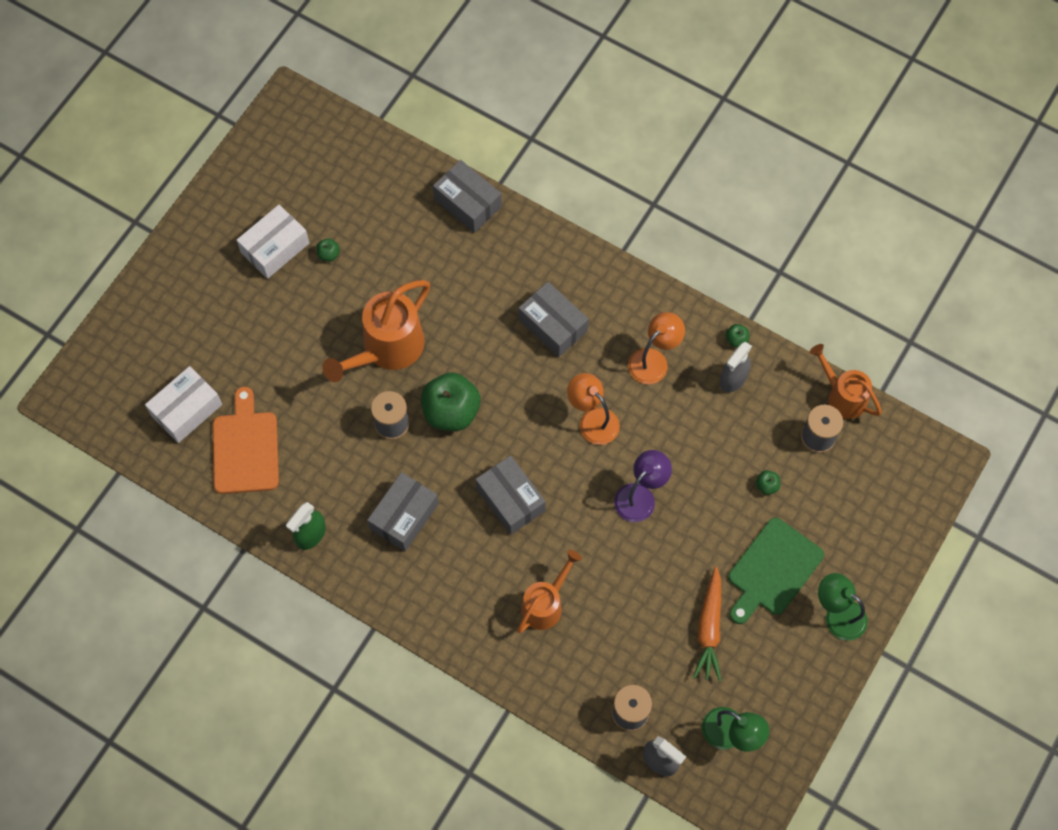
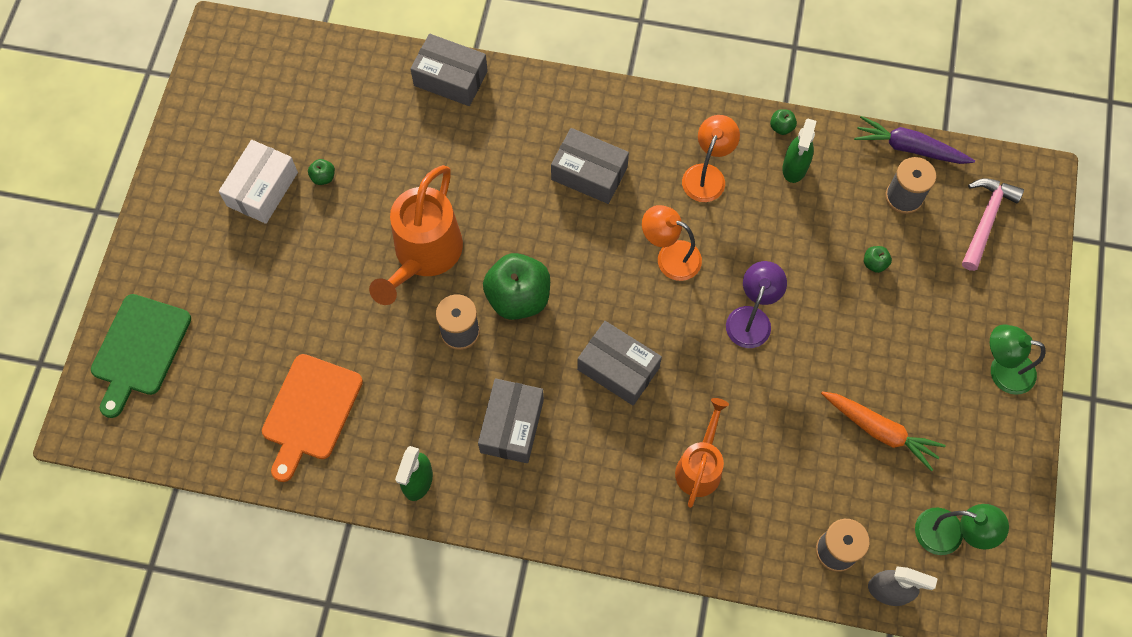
camera: 20 degrees left, 0 degrees up
(186, 410) = (228, 393): white box -> none
(245, 448) = (310, 412): orange cutting board -> orange cutting board turned 135 degrees counterclockwise
(709, 628) = (879, 431): orange carrot -> orange carrot turned 45 degrees counterclockwise
(733, 379) = (795, 167): grey spray bottle -> green spray bottle
(772, 570) = (917, 347): green cutting board -> green cutting board (139, 349)
(842, 395) = (909, 148): orange watering can -> purple carrot
(881, 481) = (985, 220): none -> pink hammer

